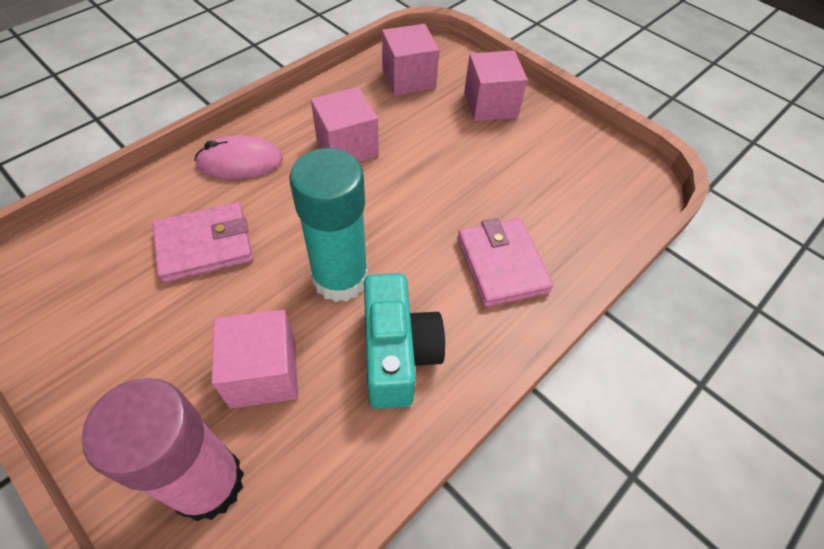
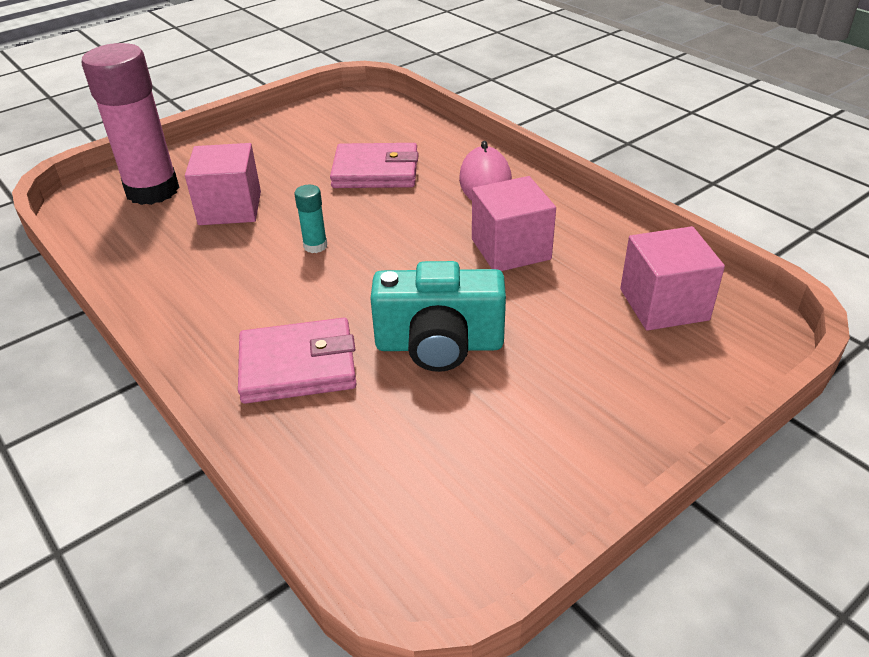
camera: 100 degrees right, 15 degrees down
(205, 245) = (375, 171): pink wallet -> pink wallet turned 75 degrees counterclockwise
(340, 278) = (315, 246): turquoise glue stick -> turquoise glue stick, size x0.41
(397, 354) = (214, 280): turquoise camera -> turquoise camera (439, 345)
(490, 105) = (616, 390): pink cube -> none

